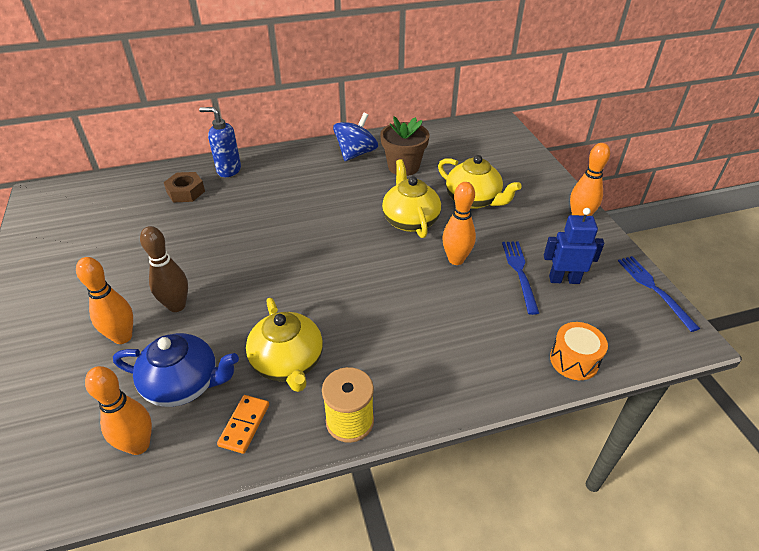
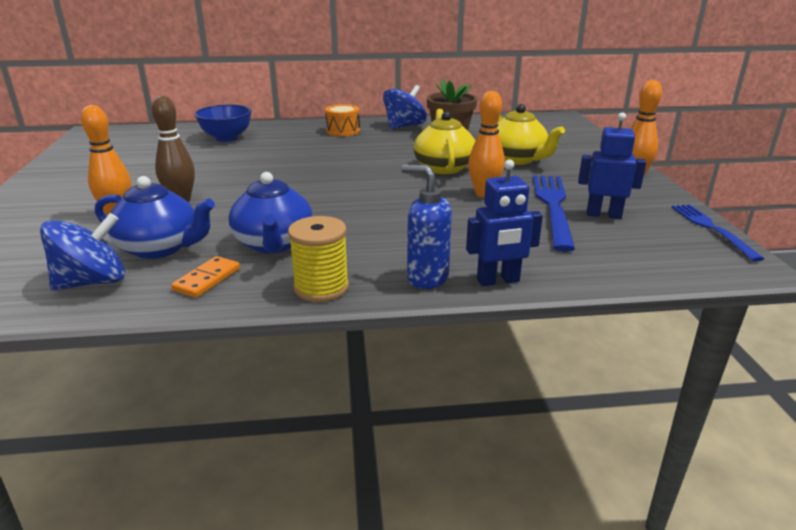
camera: 10 degrees right, 15 degrees down
(139, 445) = (92, 282): orange bowling pin -> blue spinning top
(186, 192) = (227, 138): brown nut -> blue bowl
(228, 170) = (274, 129): blue soap dispenser -> blue soap dispenser (427, 278)
(288, 363) = (274, 244): yellow teapot -> blue teapot
(496, 388) = (498, 281): none -> blue robot
(520, 273) = (553, 207): blue fork -> blue fork, size x1.53
(574, 360) = (599, 269): orange drum -> orange drum (343, 131)

